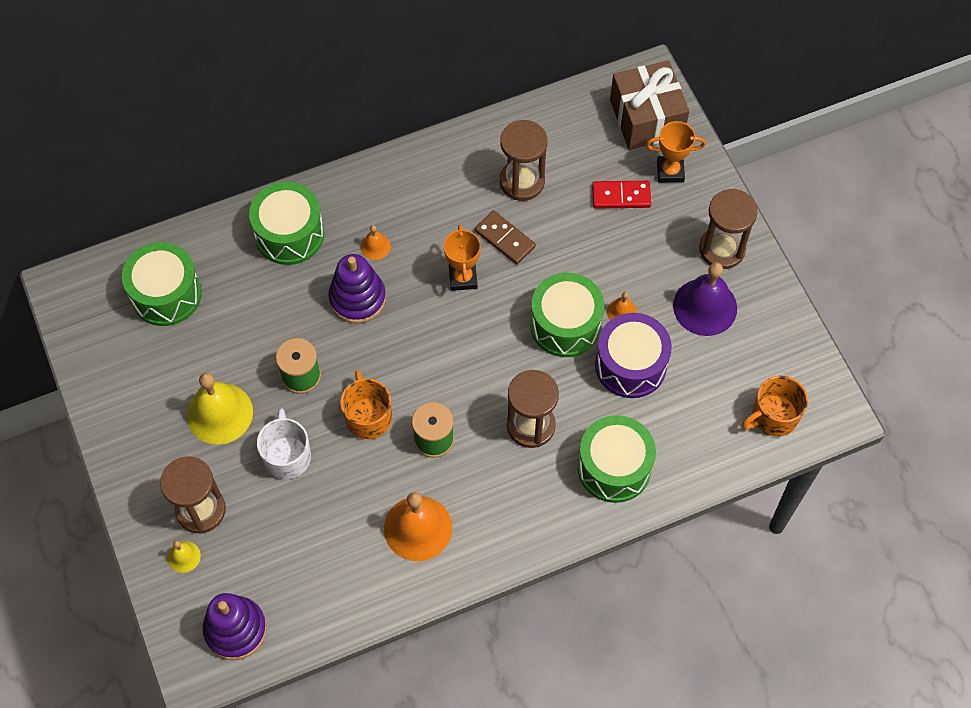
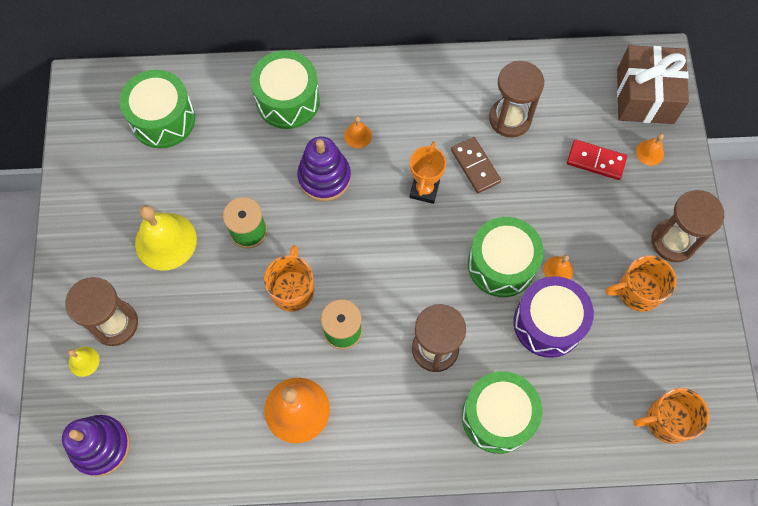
camera: 20 degrees right, 5 degrees up
(287, 456) = (208, 300): white mug -> none
(670, 171) = (649, 152): orange trophy -> orange bell
(705, 307) = (638, 291): purple bell -> orange mug

